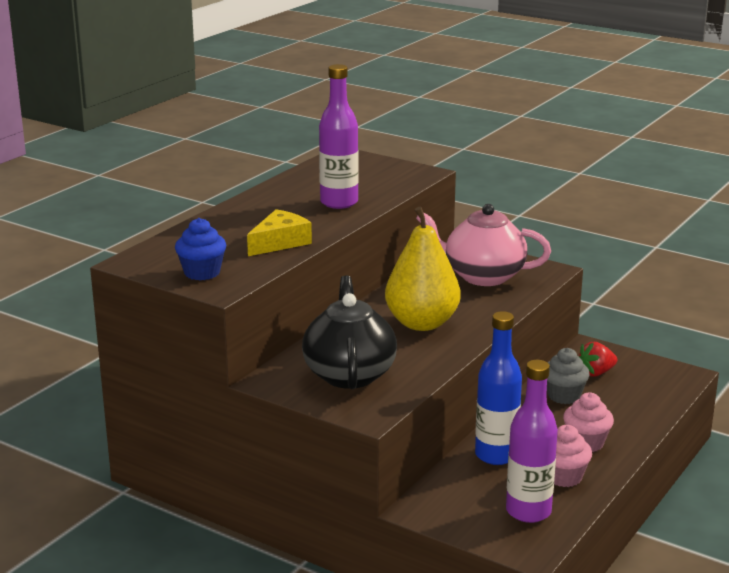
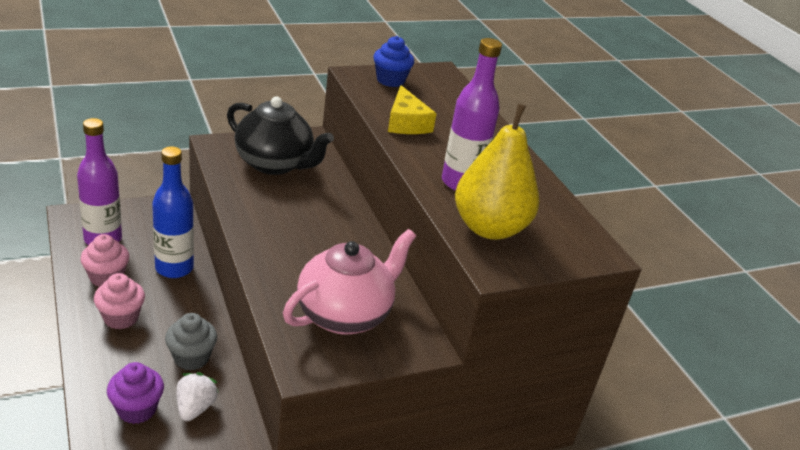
camera: 120 degrees right, 10 degrees up
(422, 323) = (302, 230): yellow pear -> yellow pear (489, 228)
(596, 373) = (195, 408): red strawberry -> white strawberry
(635, 390) = (137, 409): none -> purple cupcake

